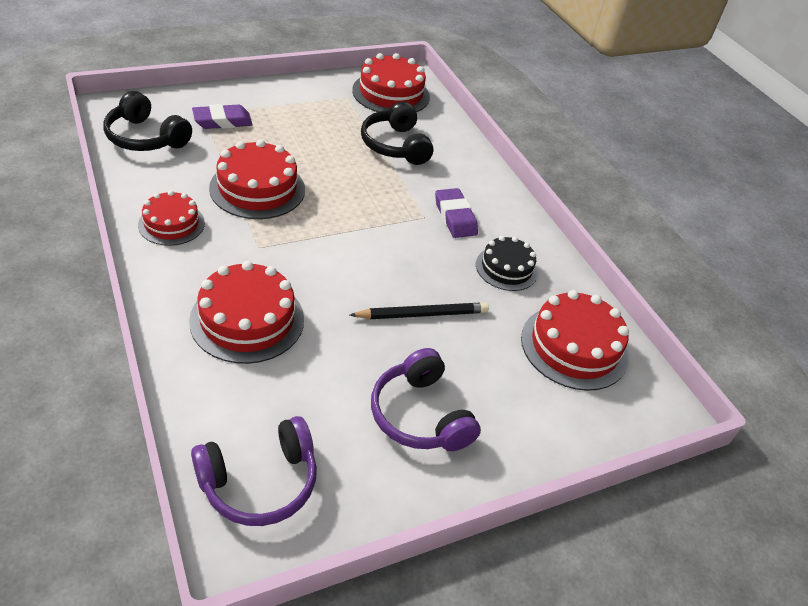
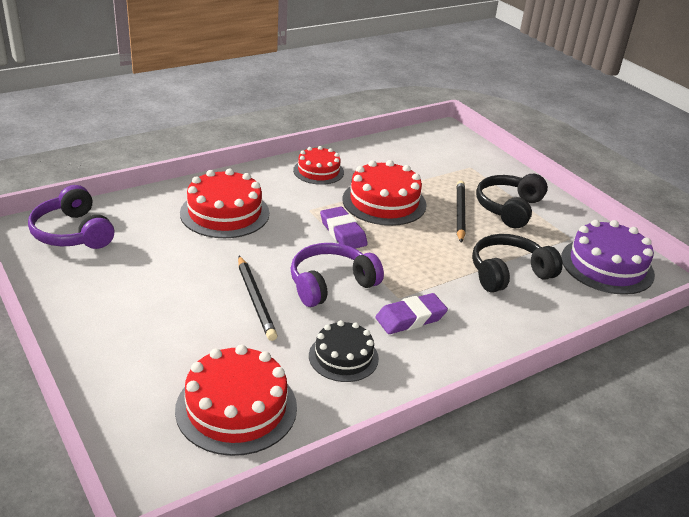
camera: 85 degrees right, 10 degrees down
(146, 137) = (417, 148): black headphones -> black headphones (509, 208)
(222, 121) = (467, 176): purple eraser -> purple eraser (343, 232)
(292, 145) = (460, 213): none -> black pencil
(391, 93) = (607, 266): red cake -> purple cake
(420, 415) = (135, 302): purple headphones -> purple headphones (331, 284)

